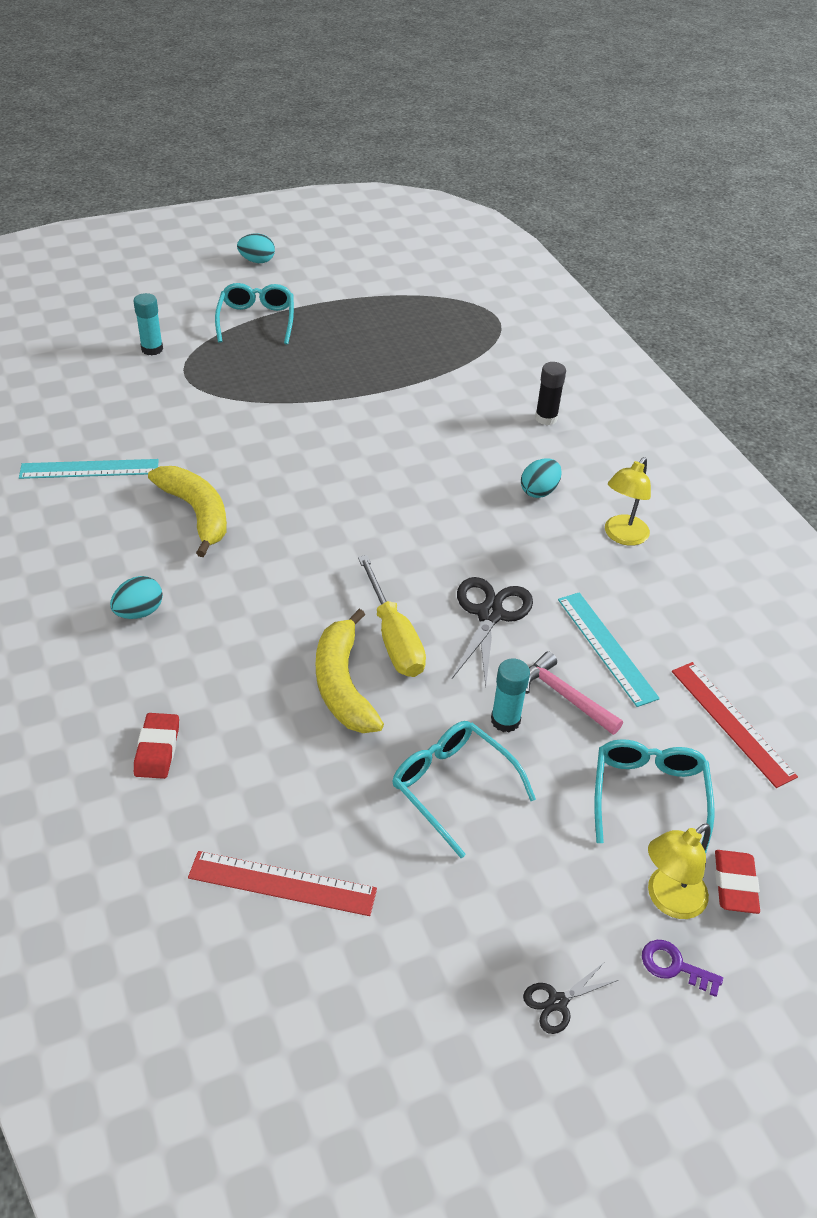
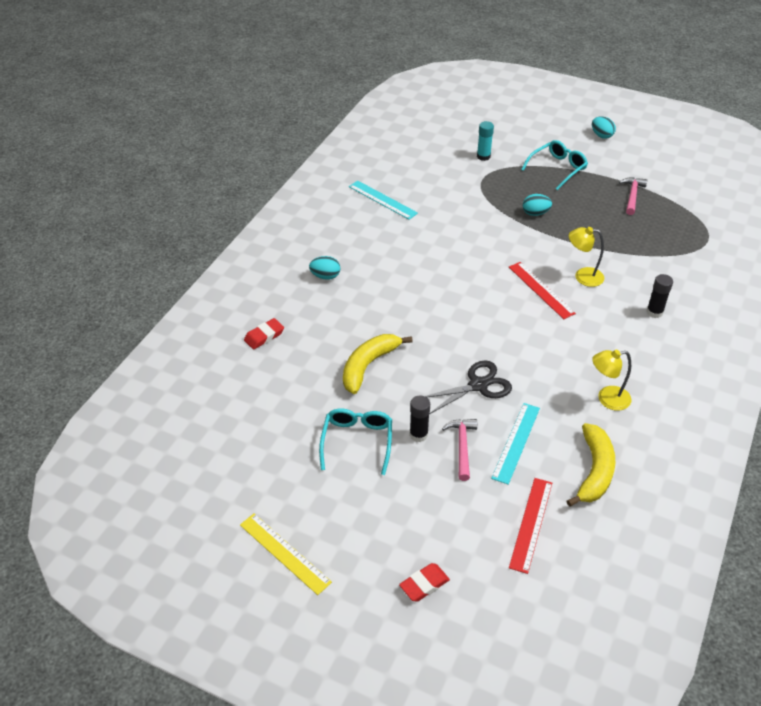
camera: 50 degrees right, 0 degrees up
(196, 513) = (403, 248): yellow banana -> yellow banana (594, 471)
(282, 883) = (244, 421): red ruler -> red ruler (541, 290)
(371, 310) = (632, 196): none -> pink hammer
(393, 637) = (418, 362): yellow screwdriver -> none
(505, 720) = (418, 434): turquoise glue stick -> black glue stick
(539, 491) = (592, 346): turquoise egg -> turquoise egg (535, 213)
(557, 1002) = (284, 553): black scissors -> yellow ruler
(648, 796) = (438, 518): turquoise glasses -> none
(668, 900) = (384, 562): yellow lamp -> yellow lamp (582, 276)
(674, 966) = (349, 586): purple key -> none

